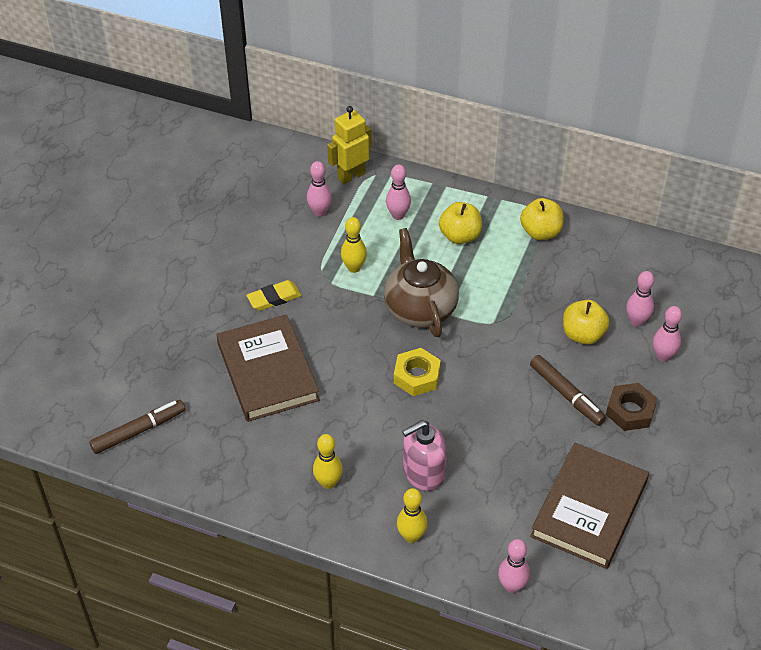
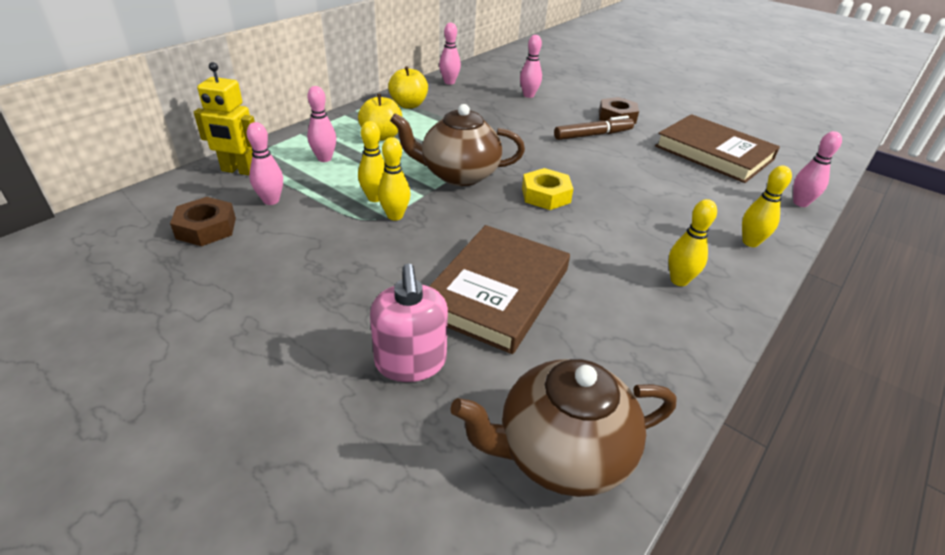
camera: 75 degrees left, 10 degrees down
(139, 431) = (561, 452): brown marker -> brown teapot
(267, 372) = (497, 291): brown book -> brown book turned 60 degrees counterclockwise
(270, 196) = (206, 228): none -> brown nut
(274, 298) = (379, 261): yellow eraser -> none
(334, 288) = (395, 216): none -> yellow bowling pin
(351, 176) = (238, 171): yellow robot -> yellow robot turned 60 degrees counterclockwise
(423, 473) = (670, 218): pink soap dispenser -> pink soap dispenser (410, 362)
(583, 335) = (532, 115): yellow apple -> none
(663, 356) = (567, 95): pink bowling pin -> pink bowling pin (449, 82)

